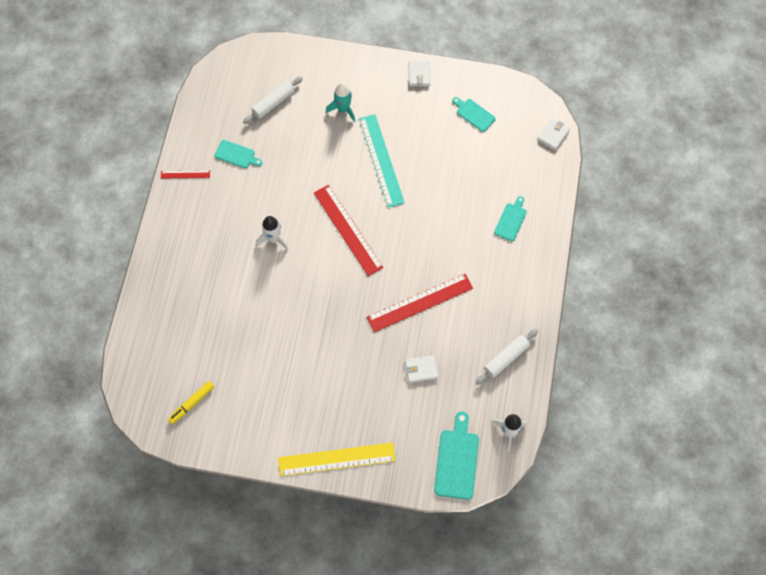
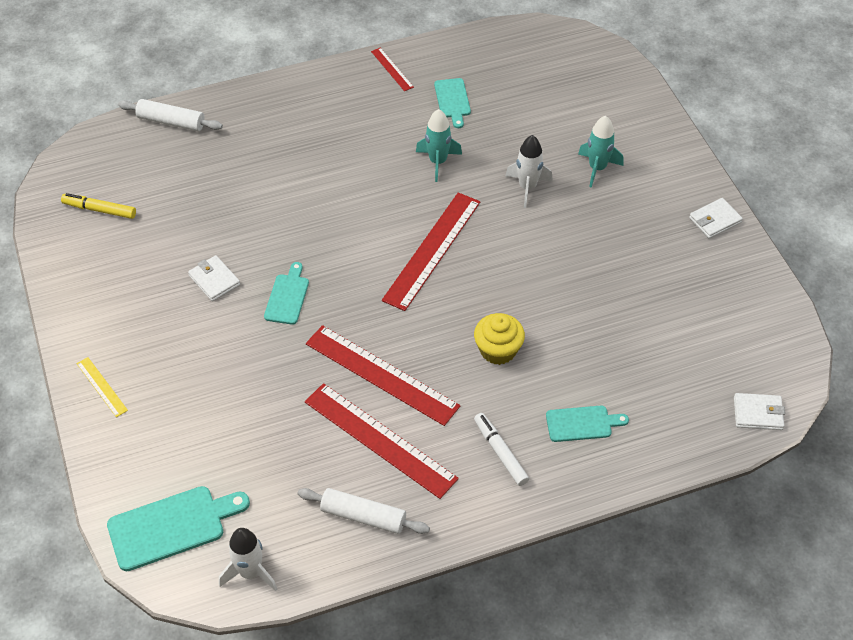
camera: 60 degrees right, 15 degrees down
(273, 103) = (549, 101): white rolling pin -> white rolling pin (171, 122)
(273, 239) = (366, 185): white rocket -> white rocket (527, 187)
(281, 190) = (438, 162): none -> turquoise rocket
(336, 459) = (101, 387): yellow ruler -> yellow ruler, size x0.47
(381, 160) = (557, 238): turquoise ruler -> none
(421, 369) = (284, 421): white wallet -> white wallet (214, 280)
(439, 234) = (498, 350): none -> yellow cupcake
(462, 325) = (380, 439): none -> red ruler
(474, 114) = (709, 306): turquoise cutting board -> turquoise cutting board (287, 297)
(505, 270) = (500, 452): none -> white marker

